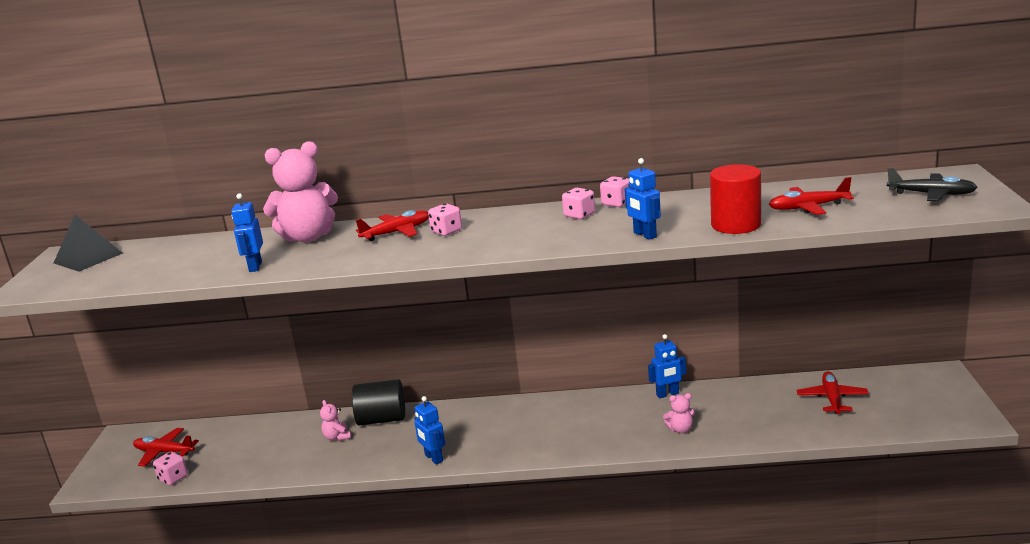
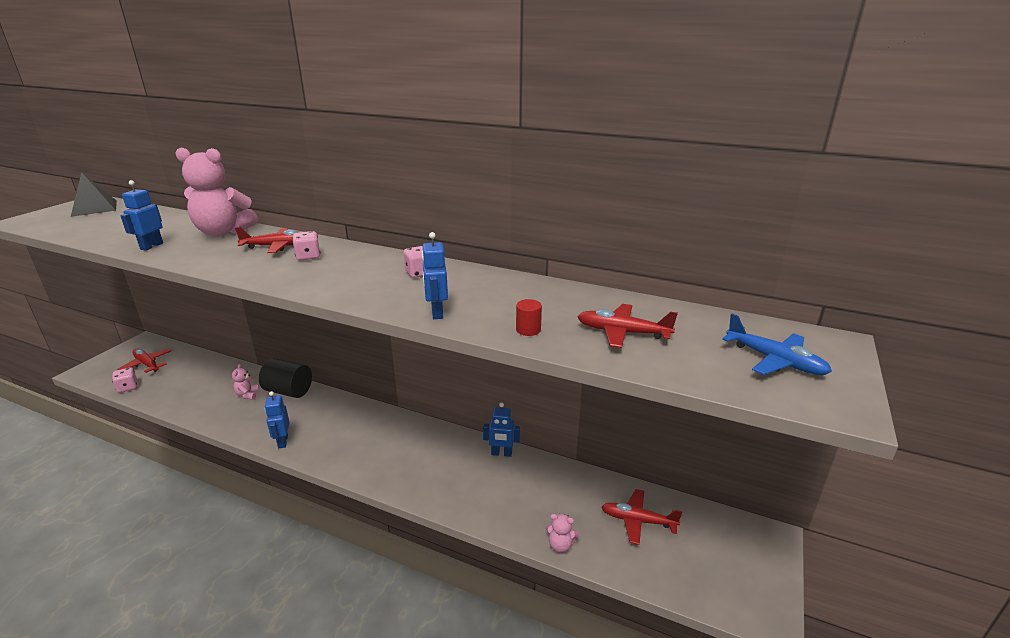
camera: 20 degrees right, 5 degrees up
(616, 203) = (464, 271): pink dice -> none
(680, 429) = (479, 496): pink teddy bear -> pink teddy bear (560, 545)
(736, 225) = (528, 330): red cylinder -> red cylinder, size x0.46
(832, 398) = (638, 521): red plane -> red plane turned 105 degrees counterclockwise
(931, 194) = (775, 361): black plane -> blue plane

